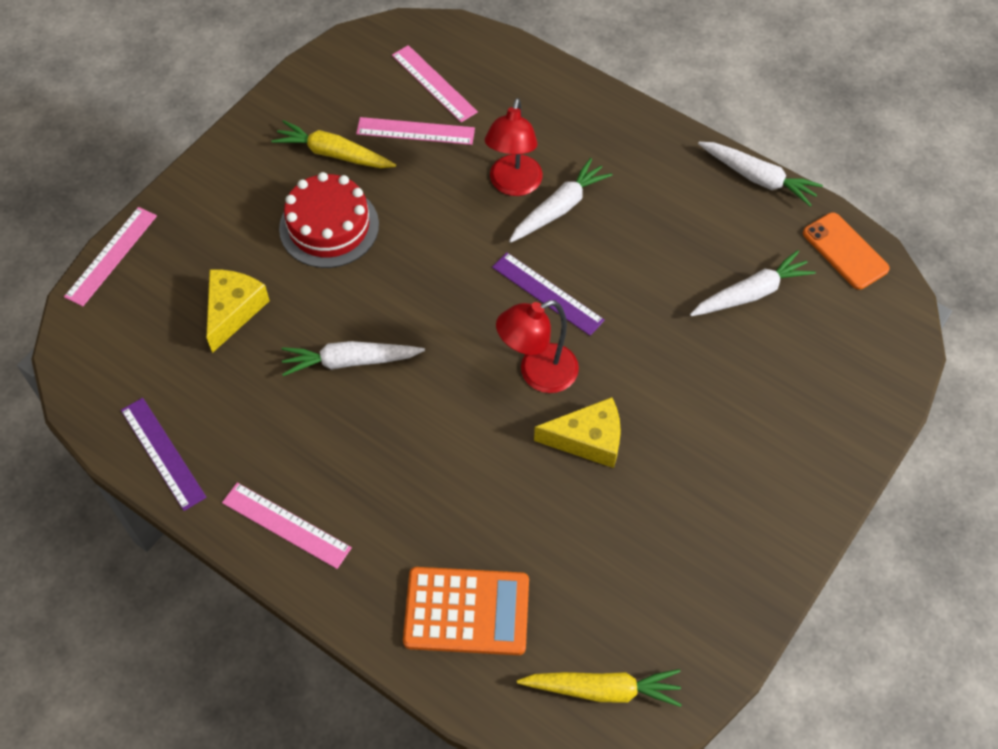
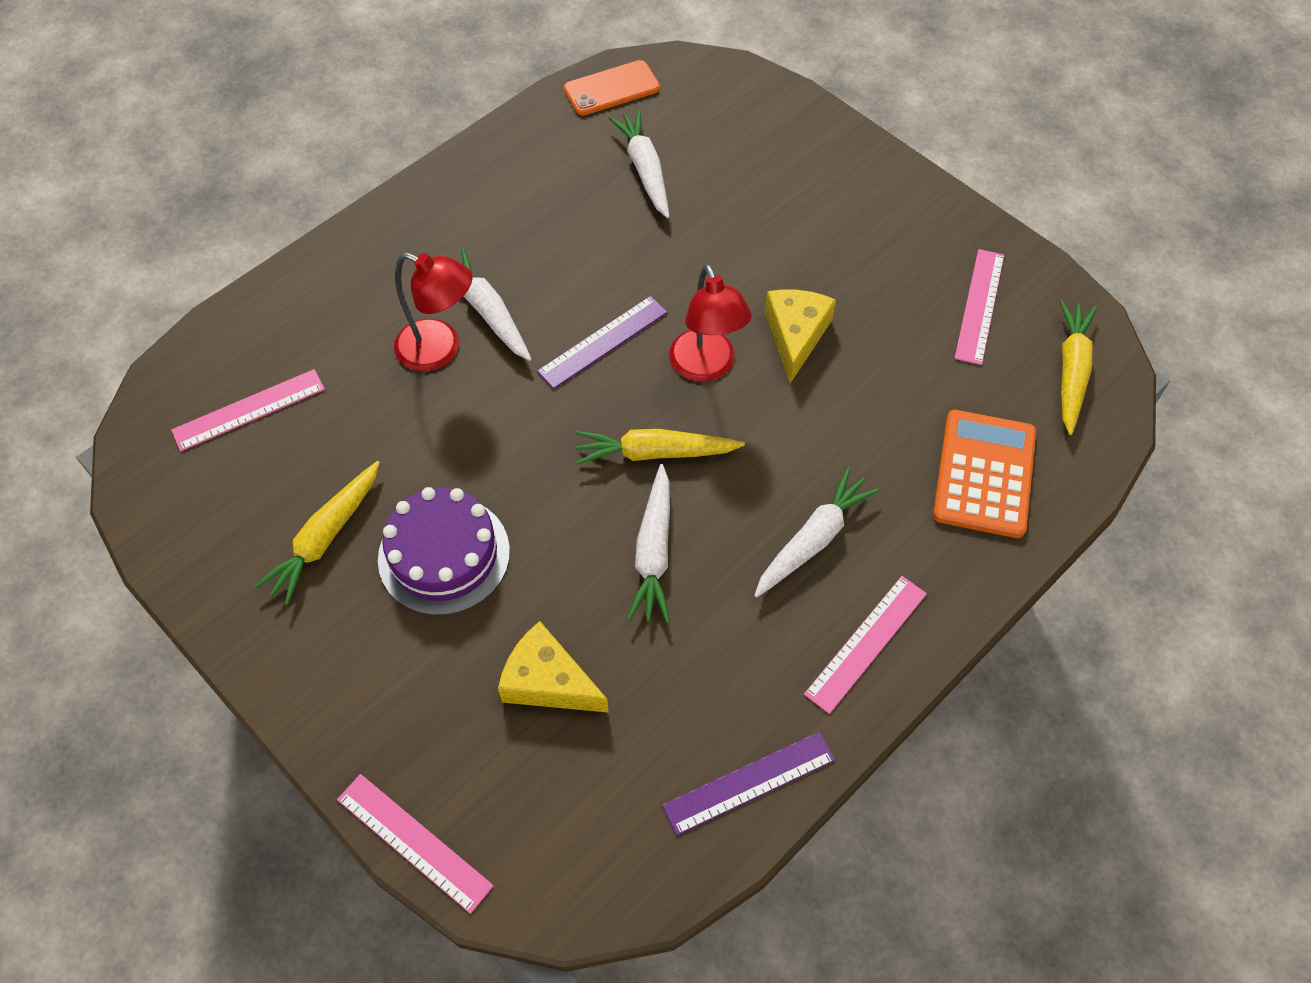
camera: 80 degrees left, 0 degrees up
(329, 226) = (444, 555): red cake -> purple cake
(415, 131) = (321, 440): pink ruler -> pink ruler (979, 306)
(443, 348) = (655, 453): none -> yellow carrot
(758, 178) = (500, 134): white carrot -> white carrot (813, 540)

